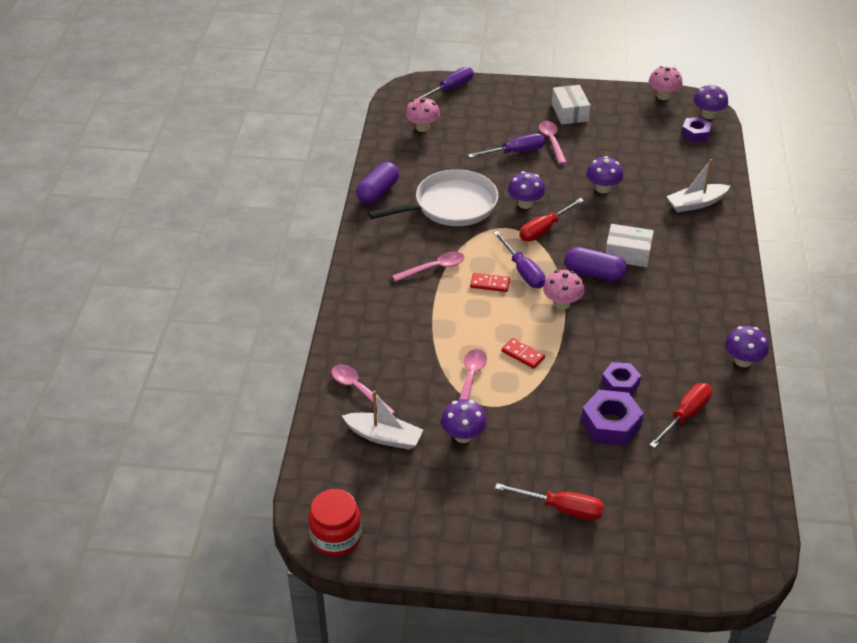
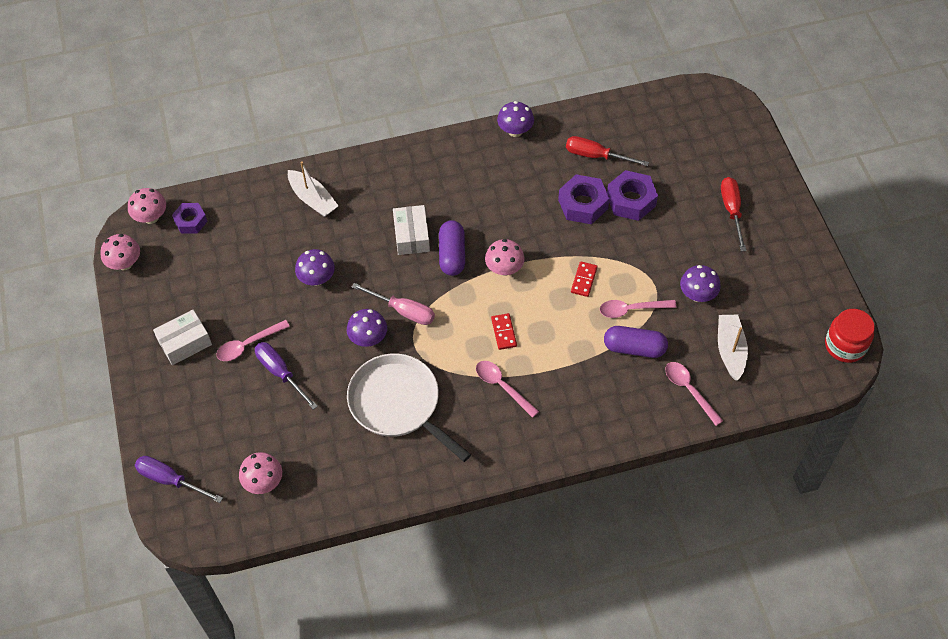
camera: 110 degrees left, 15 degrees up
(358, 389) = (689, 390): pink spoon -> pink spoon turned 120 degrees clockwise
(378, 192) = (403, 483): purple capsule -> purple capsule (634, 348)
(523, 271) = (473, 311): purple screwdriver -> none
(544, 229) = (403, 311): red screwdriver -> pink screwdriver
(620, 383) = (583, 204): purple nut -> purple nut, size x1.53
(708, 115) = (151, 217): purple mushroom -> pink mushroom

